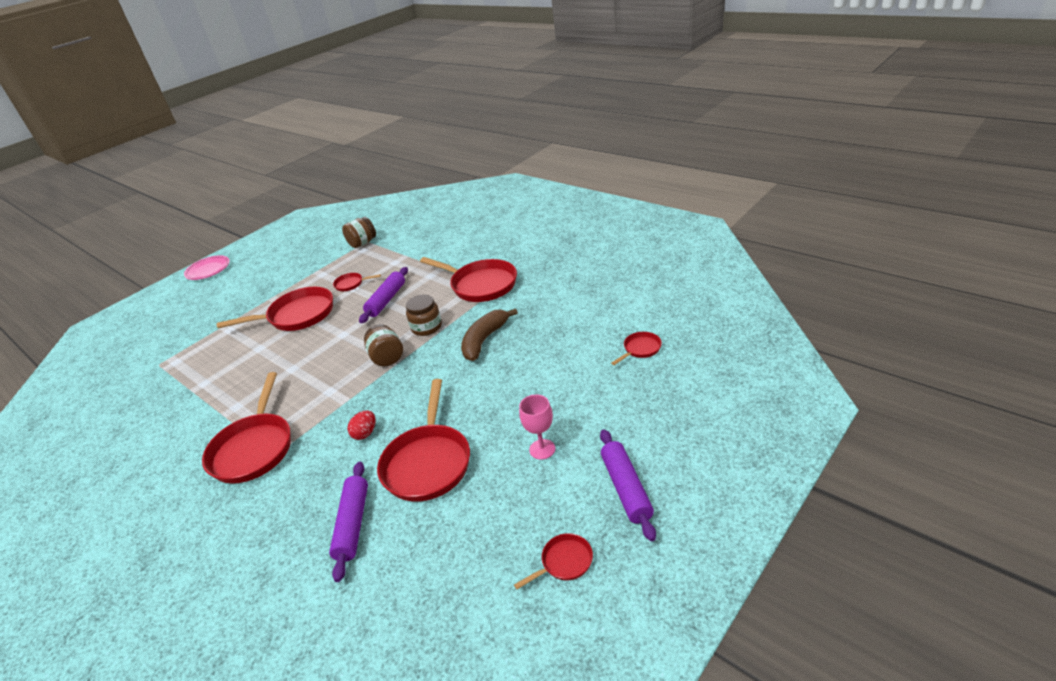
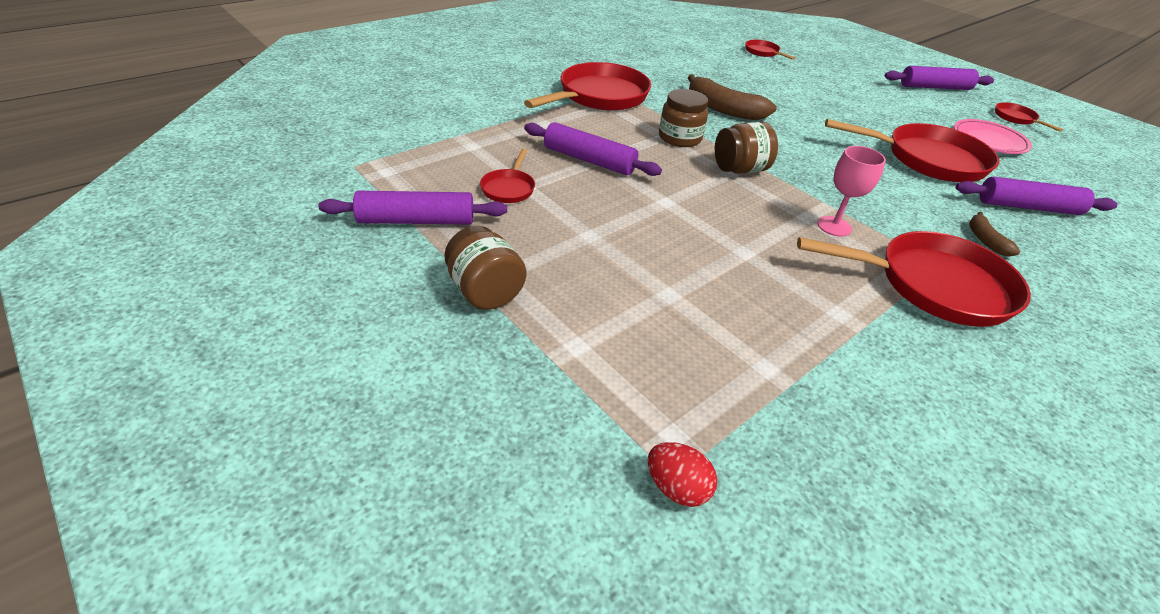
camera: 90 degrees left, 5 degrees up
(208, 270) = (181, 431): pink plate -> pink plate (989, 141)
(297, 315) = (578, 248): red pan -> none
(303, 484) = (985, 240): none -> brown banana
(320, 270) = (416, 221): none -> purple rolling pin
(362, 243) = (357, 170): brown jar -> brown jar (485, 292)
(365, 433) = (889, 193): red egg -> red egg (676, 488)
(542, 449) = (898, 108): pink goblet -> pink goblet (834, 226)

